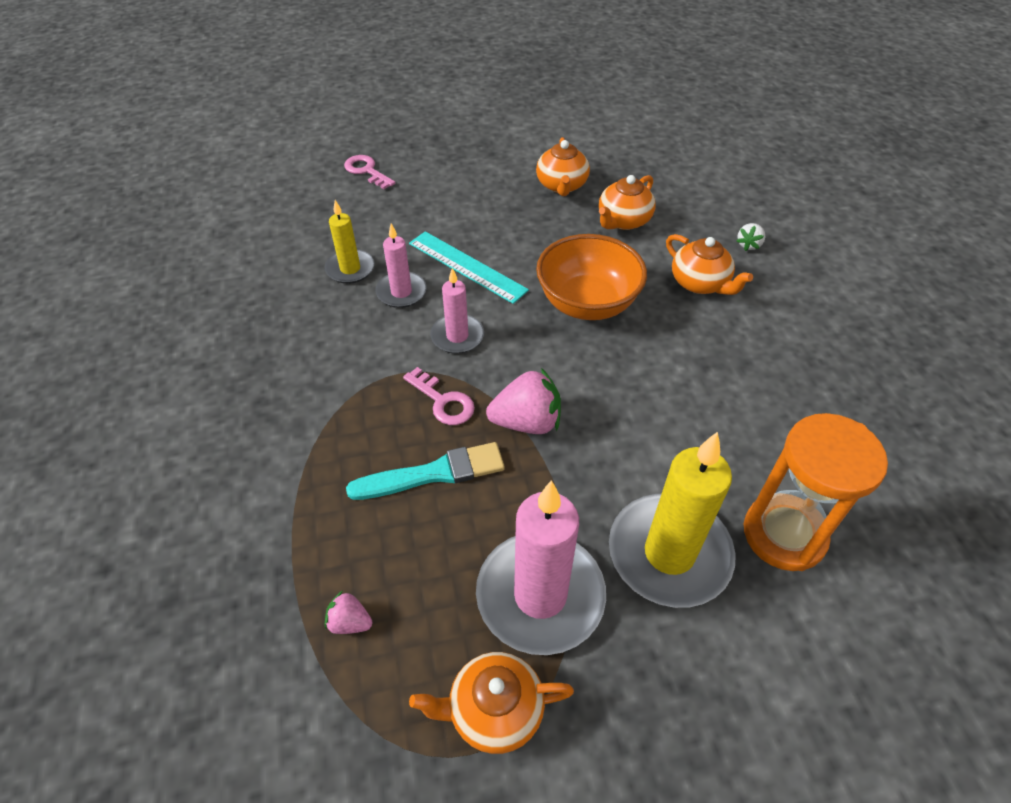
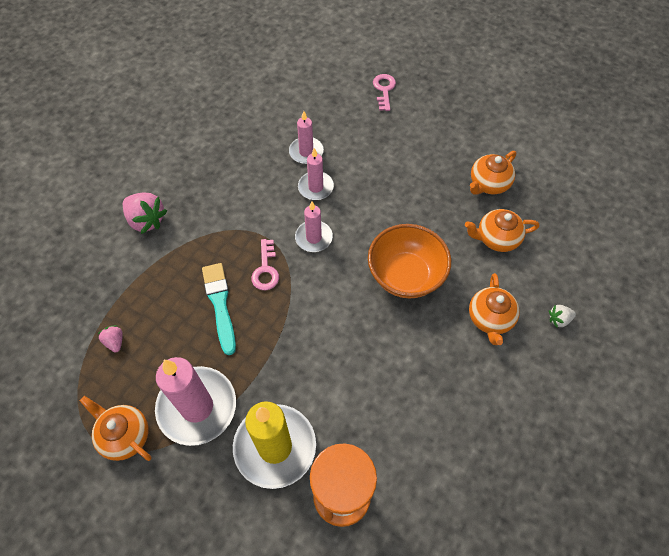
camera: 45 degrees right, 10 degrees up
(350, 269) = (306, 152): yellow candle -> pink candle
(434, 473) = (220, 304): turquoise brush -> turquoise brush turned 135 degrees counterclockwise
(467, 266) = (367, 198): turquoise ruler -> none
(526, 422) = (291, 316): pink strawberry -> pink strawberry (146, 220)

